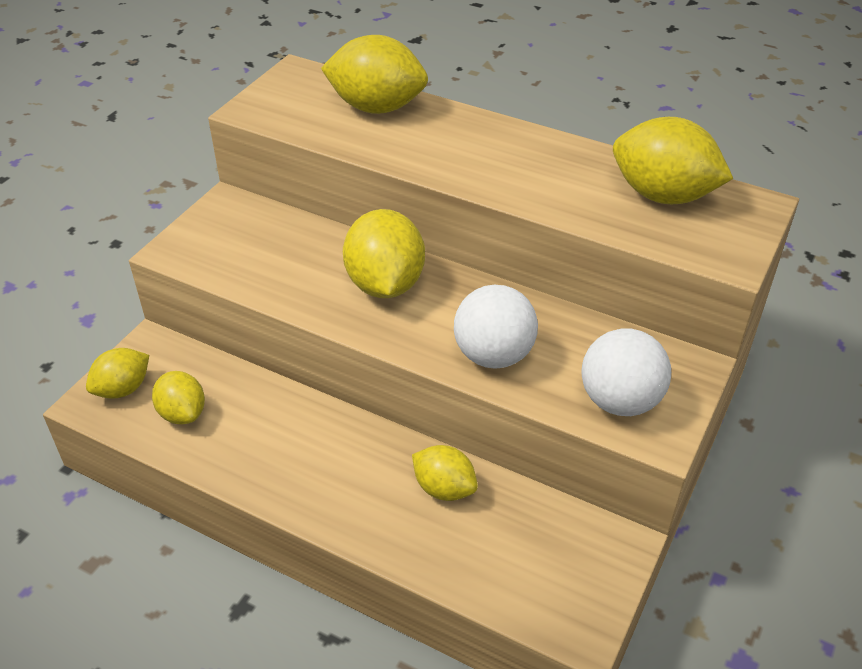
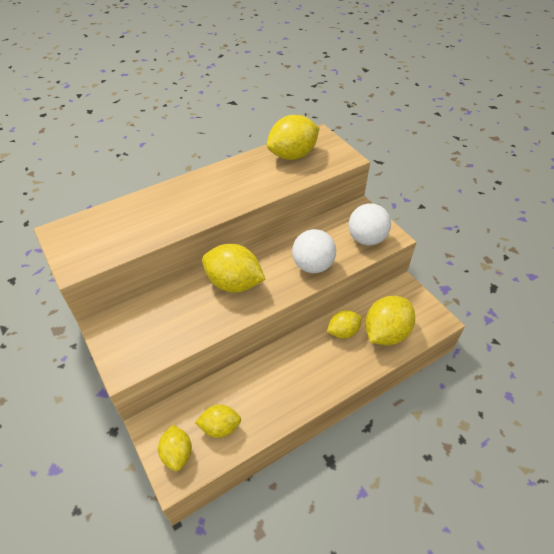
camera: 60 degrees left, 5 degrees up
(377, 107) = (132, 213): yellow lemon -> yellow lemon (385, 333)

